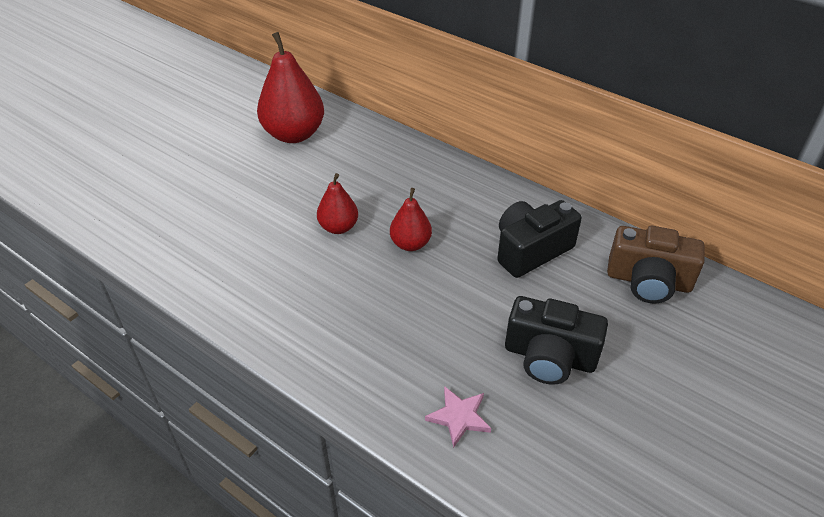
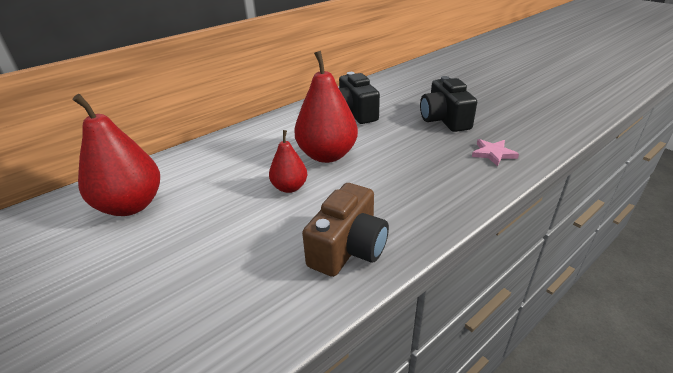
camera: 75 degrees left, 10 degrees down
(410, 244) = (327, 155): red pear -> red pear, size x1.81
(549, 357) = (444, 119): black camera -> black camera turned 135 degrees clockwise
(648, 281) = (391, 86): brown camera -> brown camera (348, 248)

